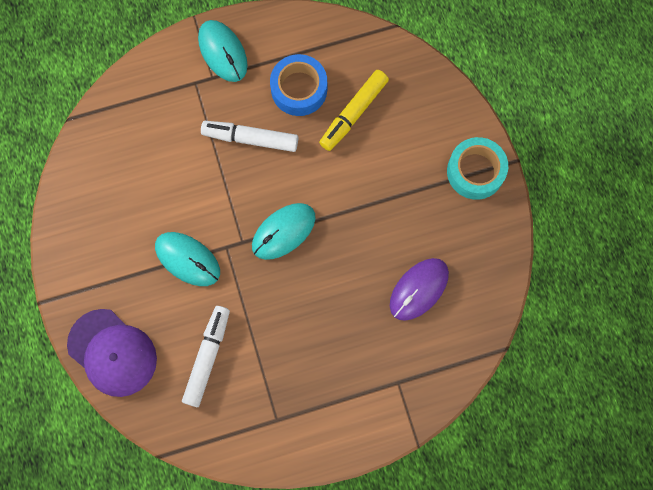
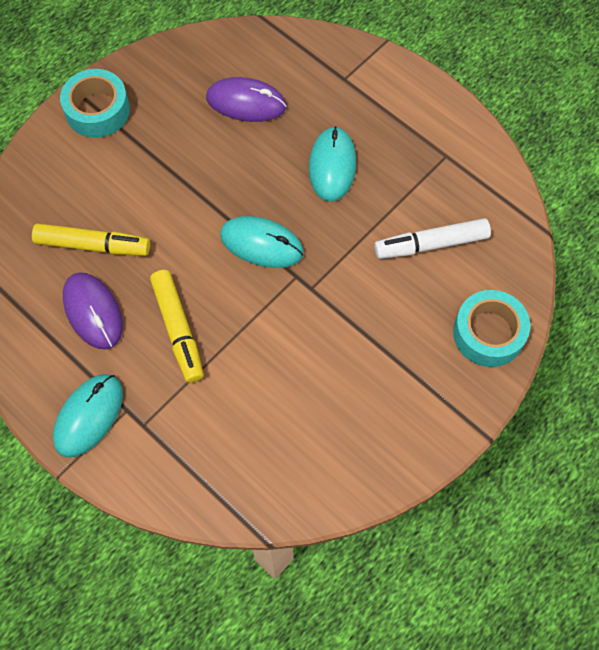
camera: 120 degrees left, 10 degrees down
(112, 353) = (488, 333): purple cap -> turquoise tape
(187, 259) = (347, 317): turquoise mouse -> turquoise mouse (332, 166)
(250, 138) = (178, 329): white marker -> yellow marker
(299, 89) = (93, 312): blue tape -> purple mouse

